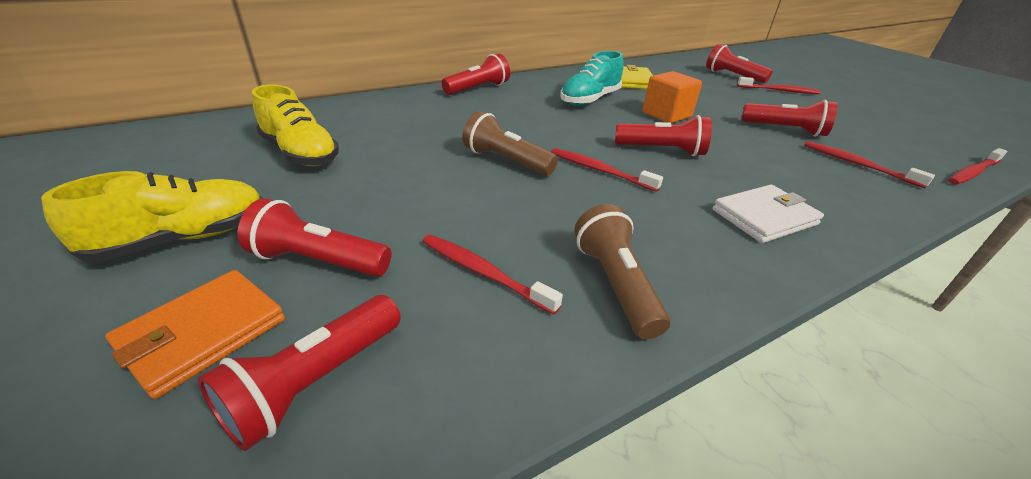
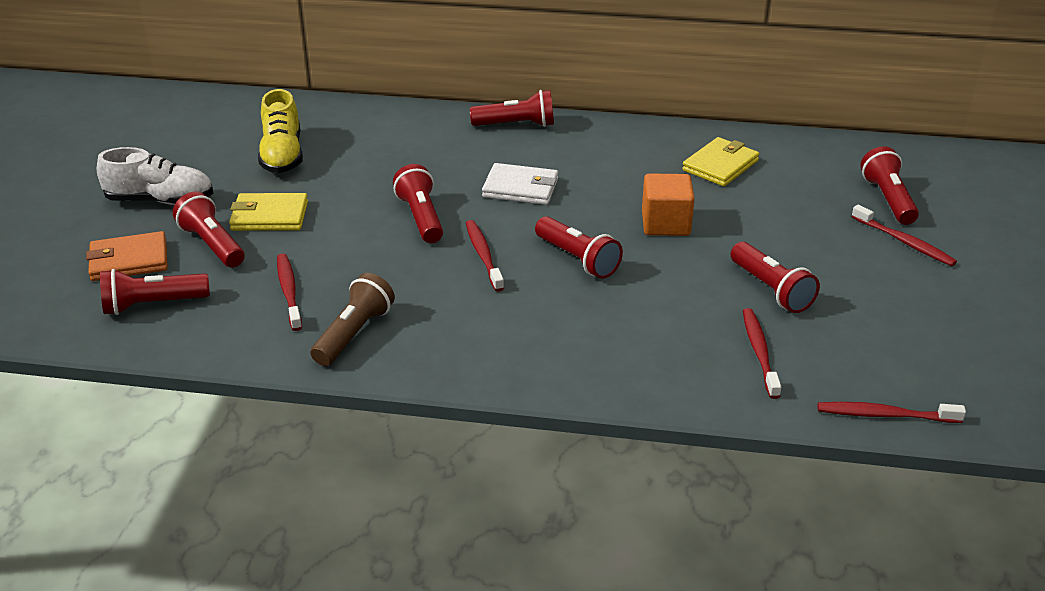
camera: 40 degrees right, 0 degrees up
(183, 239) = (160, 200): yellow shoe -> white shoe
(355, 207) = (269, 216): none -> yellow wallet
(506, 161) = (421, 218): brown flashlight -> red flashlight
(590, 100) = (614, 176): turquoise shoe -> none
(764, 217) = (546, 347): white wallet -> white wallet (520, 188)

